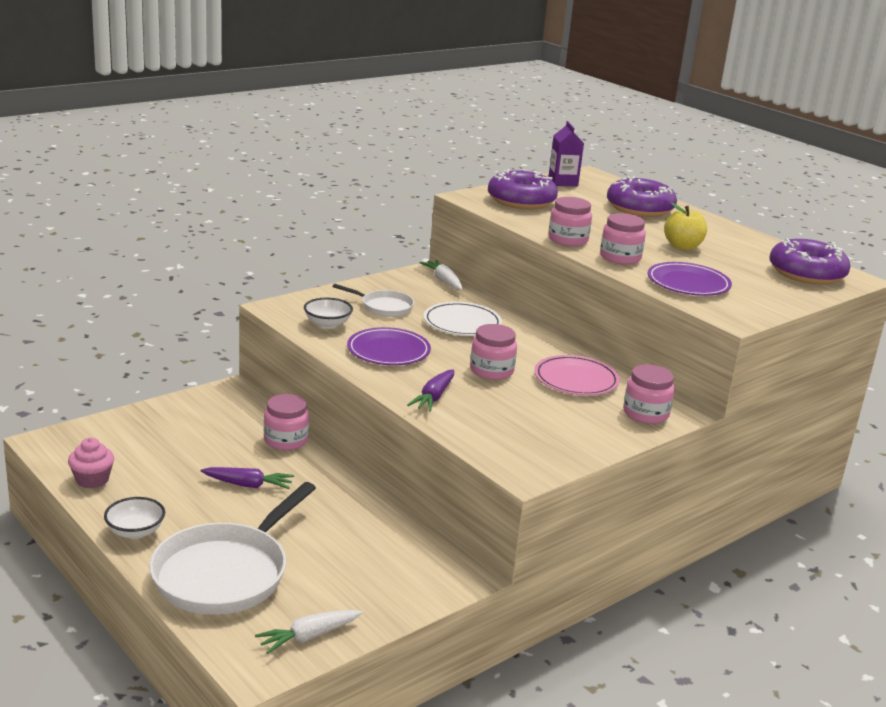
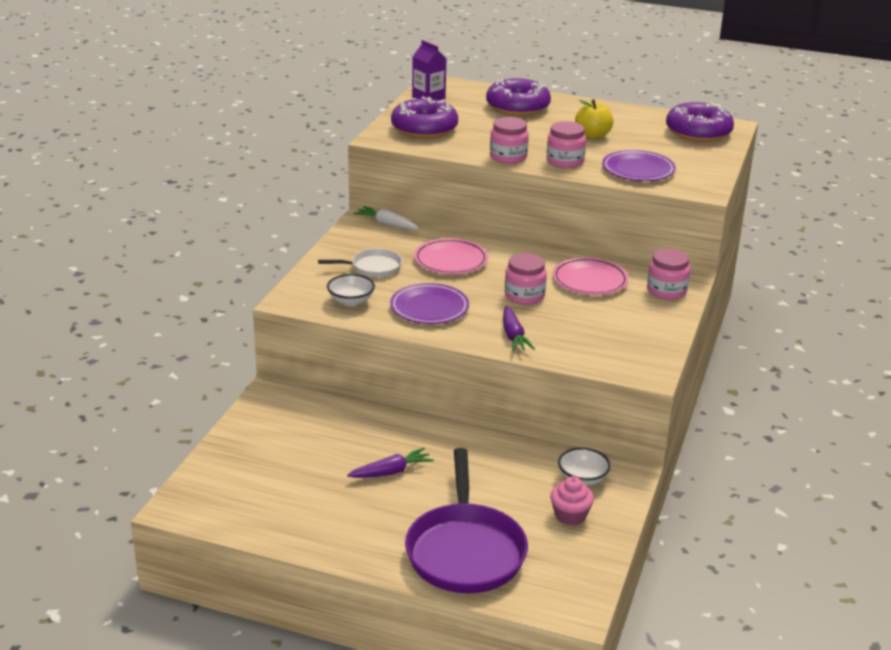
camera: 30 degrees left, 5 degrees up
(92, 480) = (262, 523): pink cupcake -> pink cupcake (570, 515)
(135, 532) = (355, 550): white bowl -> white bowl (582, 479)
(226, 573) = (465, 550): white pan -> purple pan
(286, 440) = (371, 420): pink jar -> none
(308, 636) = (581, 569): white carrot -> none
(462, 323) = (450, 260): white plate -> pink plate

